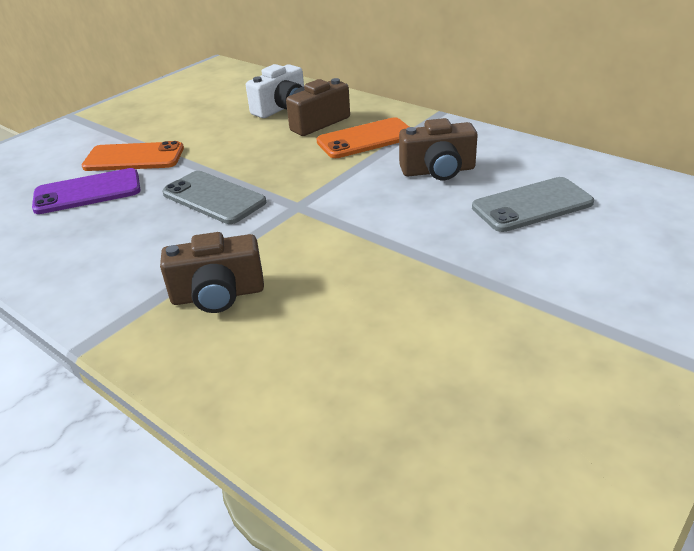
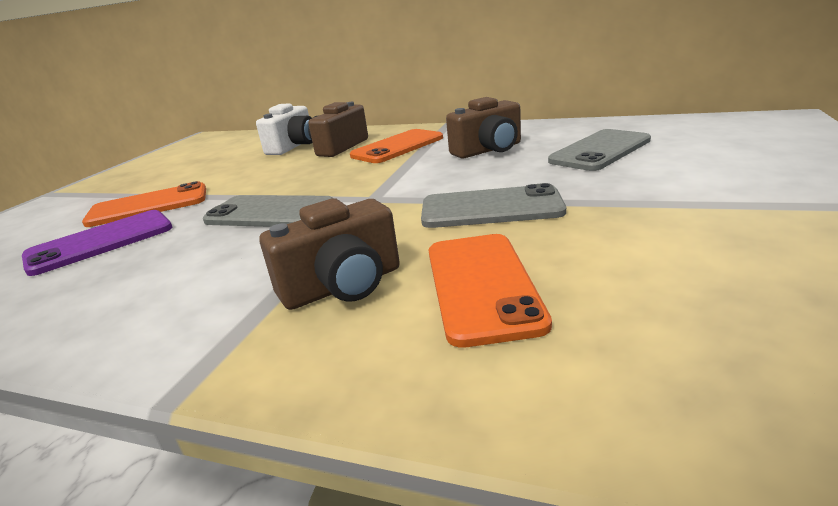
camera: 20 degrees left, 10 degrees down
(303, 327) = (482, 285): none -> orange phone
(374, 250) = (491, 208): none -> grey phone

